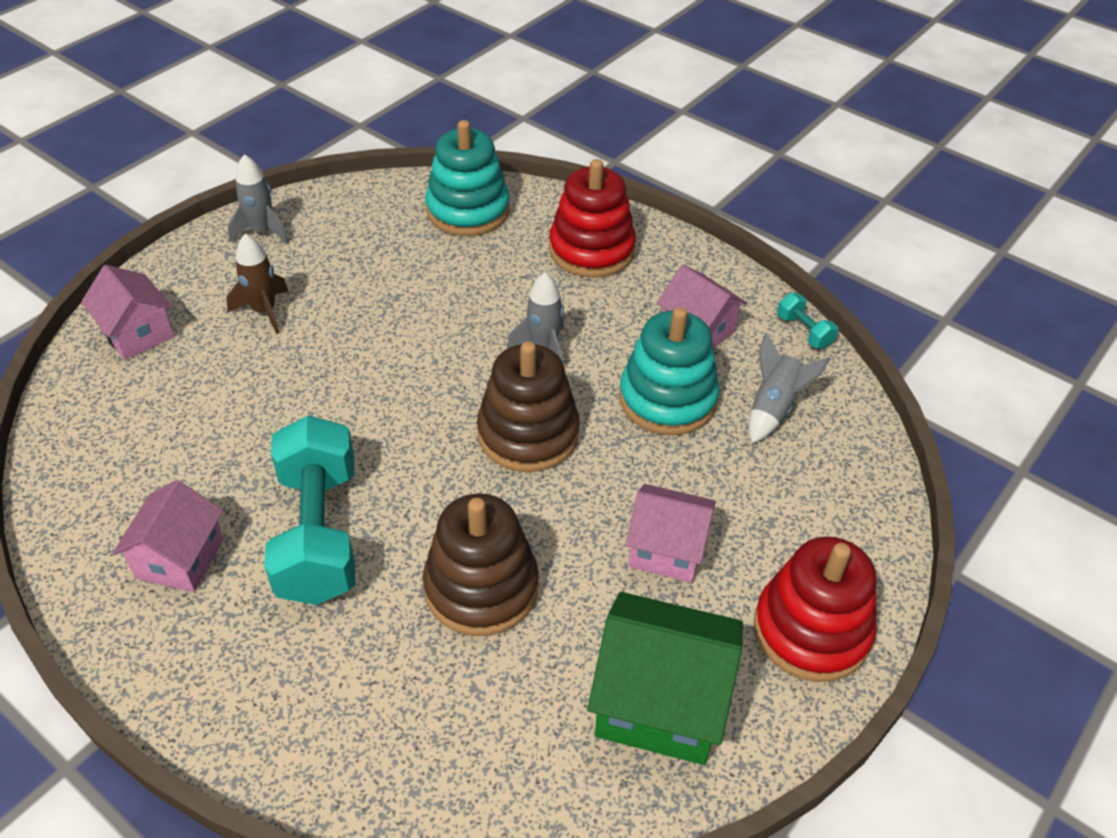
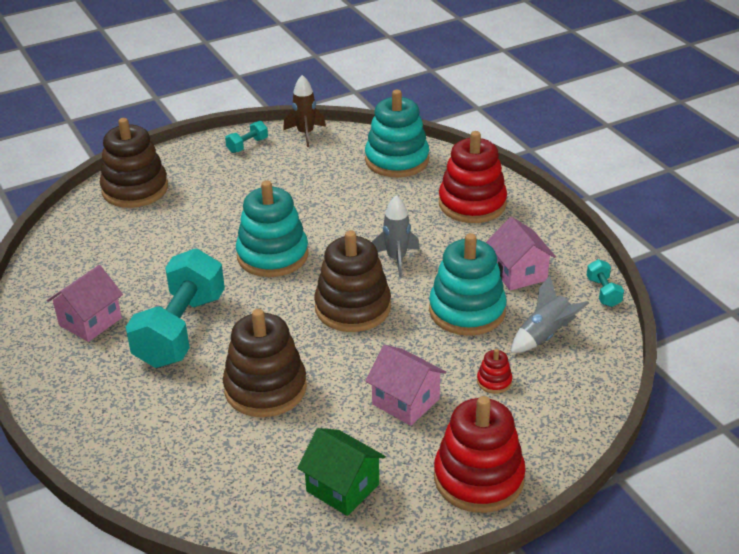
camera: 25 degrees right, 10 degrees down
(137, 333) = (135, 189): pink house -> brown stacking toy
(262, 231) = (247, 145): grey rocket -> turquoise dumbbell
(264, 311) = (221, 194): brown rocket -> brown rocket (305, 134)
(383, 385) = (272, 255): none -> turquoise stacking toy
(660, 702) = (342, 487): green house -> green house, size x0.66
(753, 488) = (494, 381): none -> red stacking toy

